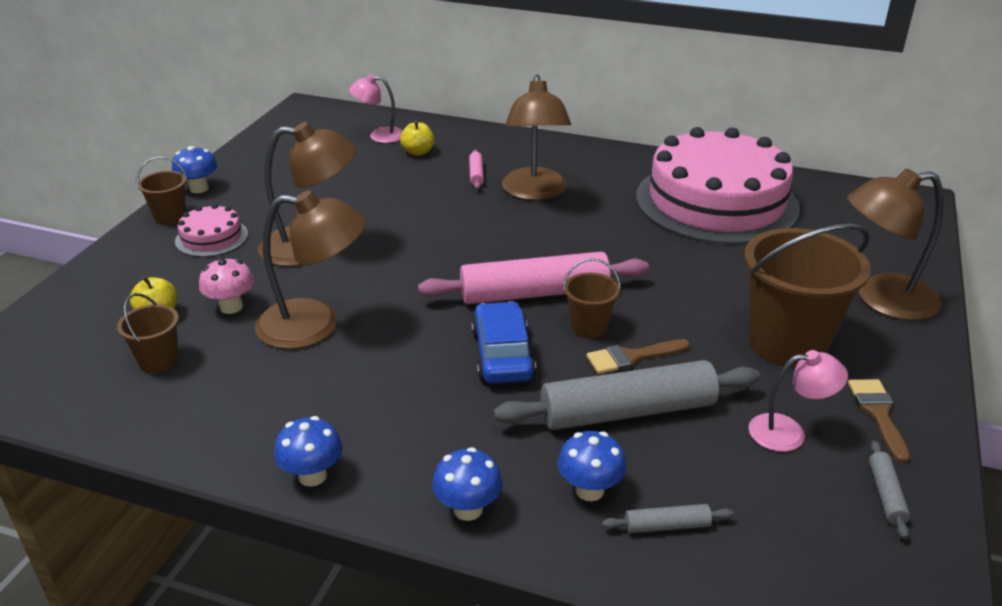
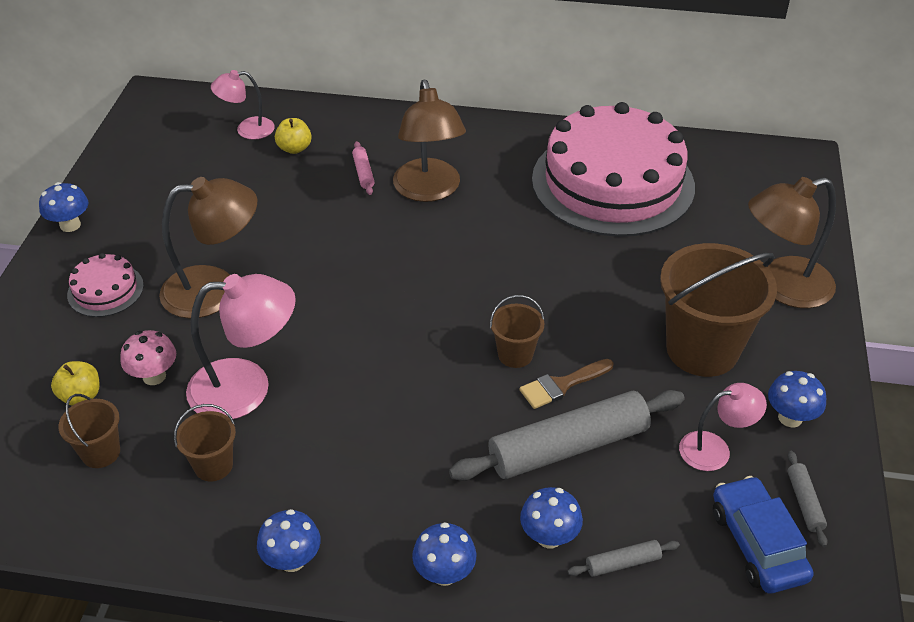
camera: 10 degrees left, 10 degrees up
(170, 217) = (51, 267): brown bucket -> brown bucket (213, 465)
(315, 325) = (247, 388): brown lamp -> pink lamp
(502, 355) = (439, 398): blue car -> blue car (757, 544)
(534, 293) = (455, 321): pink rolling pin -> none
(878, 414) = (790, 418): brown brush -> blue mushroom

